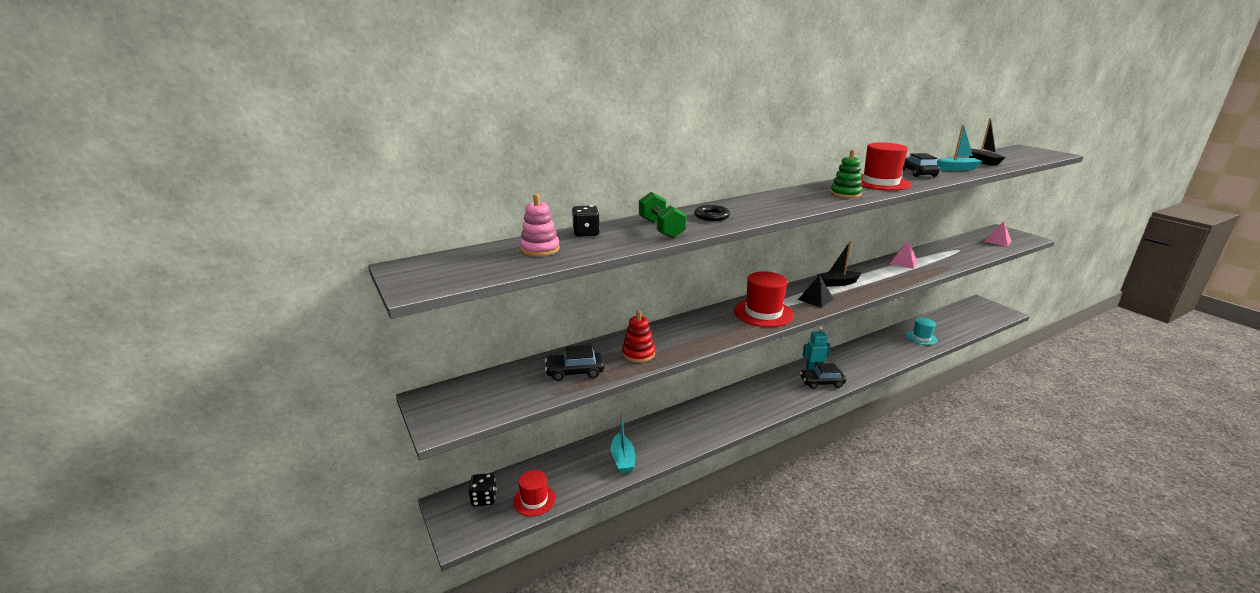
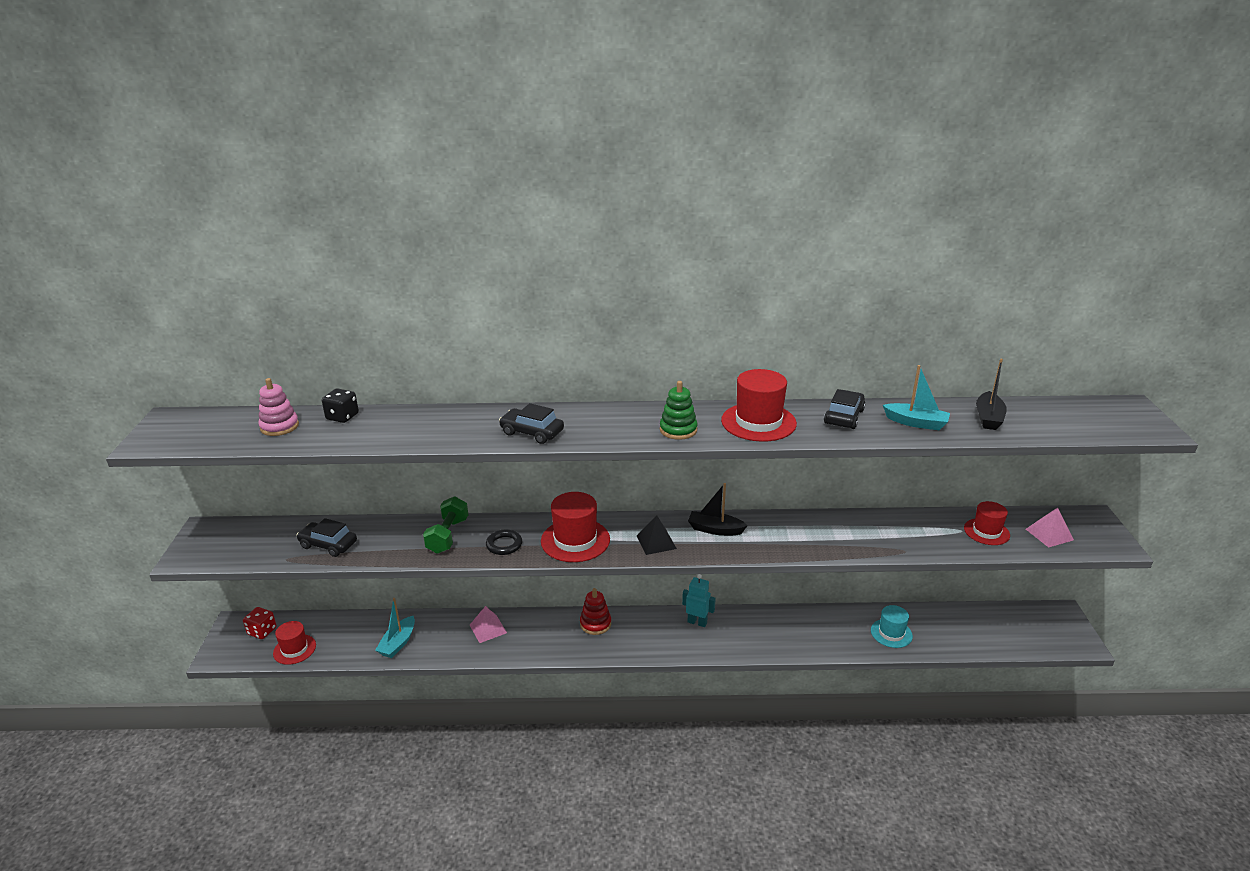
camera: 30 degrees right, 5 degrees up
(484, 498) = (262, 631): black dice -> red dice
(638, 354) = (399, 545): red stacking toy -> red stacking toy (595, 624)
(661, 229) = (409, 430): green dumbbell -> green dumbbell (448, 536)
(711, 216) = (481, 425): black ring -> black ring (504, 545)
(821, 382) = (684, 642): black car -> black car (532, 432)
(903, 262) = (846, 526): pink pyramid -> pink pyramid (488, 628)
(970, 247) = (986, 532): none -> red hat

